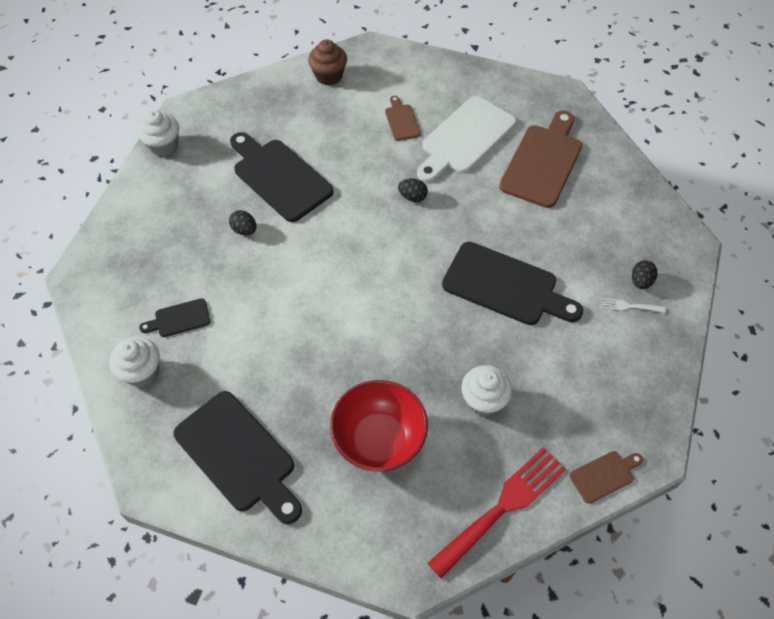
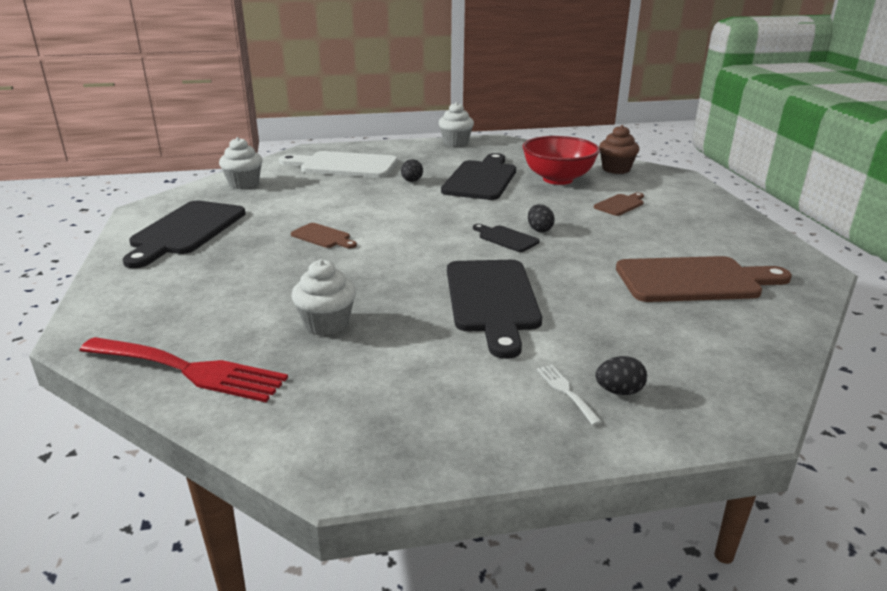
camera: 60 degrees right, 30 degrees down
(179, 319) = (302, 182): black cutting board -> black cutting board (506, 238)
(379, 440) = (238, 282): red bowl -> red bowl (558, 179)
(465, 138) = (651, 235): white cutting board -> white cutting board (344, 165)
(604, 475) = (274, 437): brown cutting board -> brown cutting board (323, 237)

